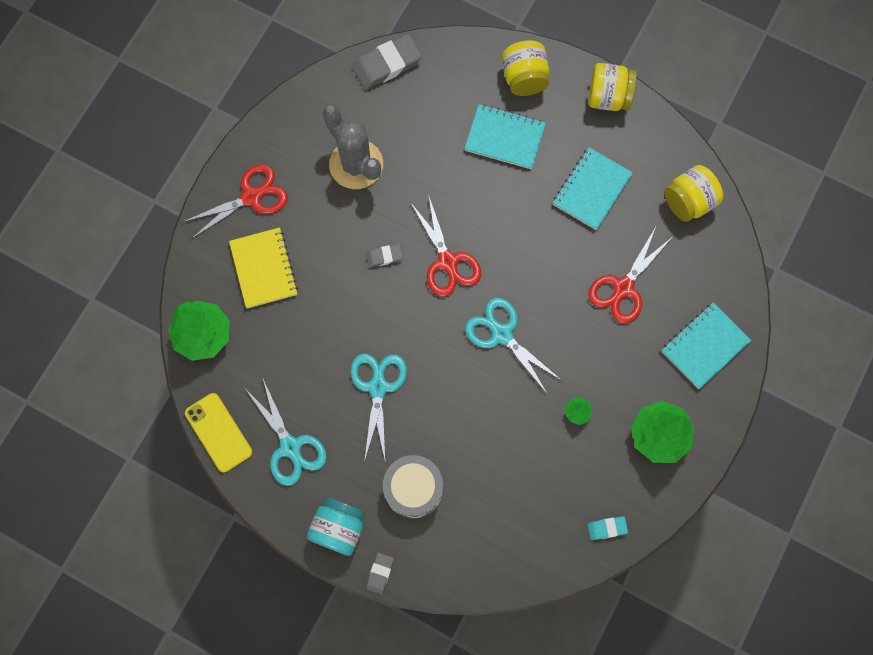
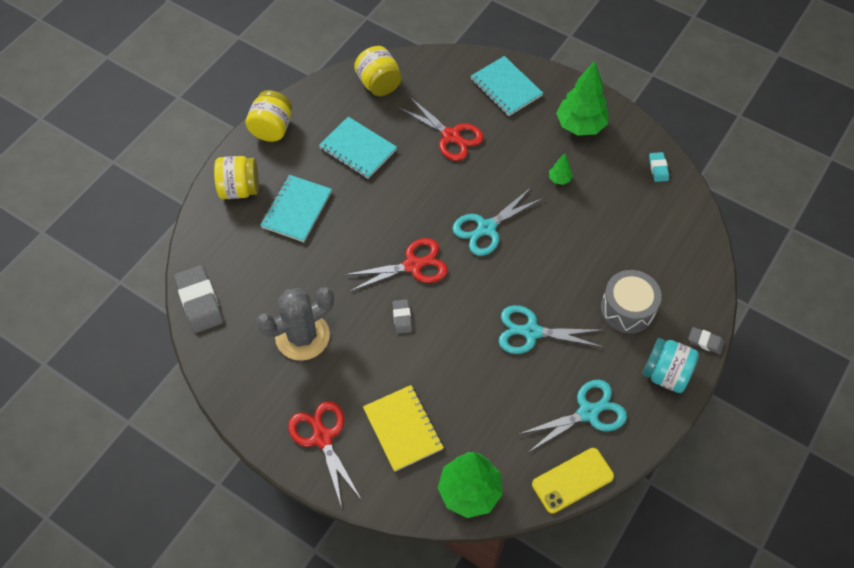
camera: 85 degrees left, 15 degrees down
(264, 269) = (402, 429): yellow notebook -> yellow notebook turned 75 degrees clockwise

